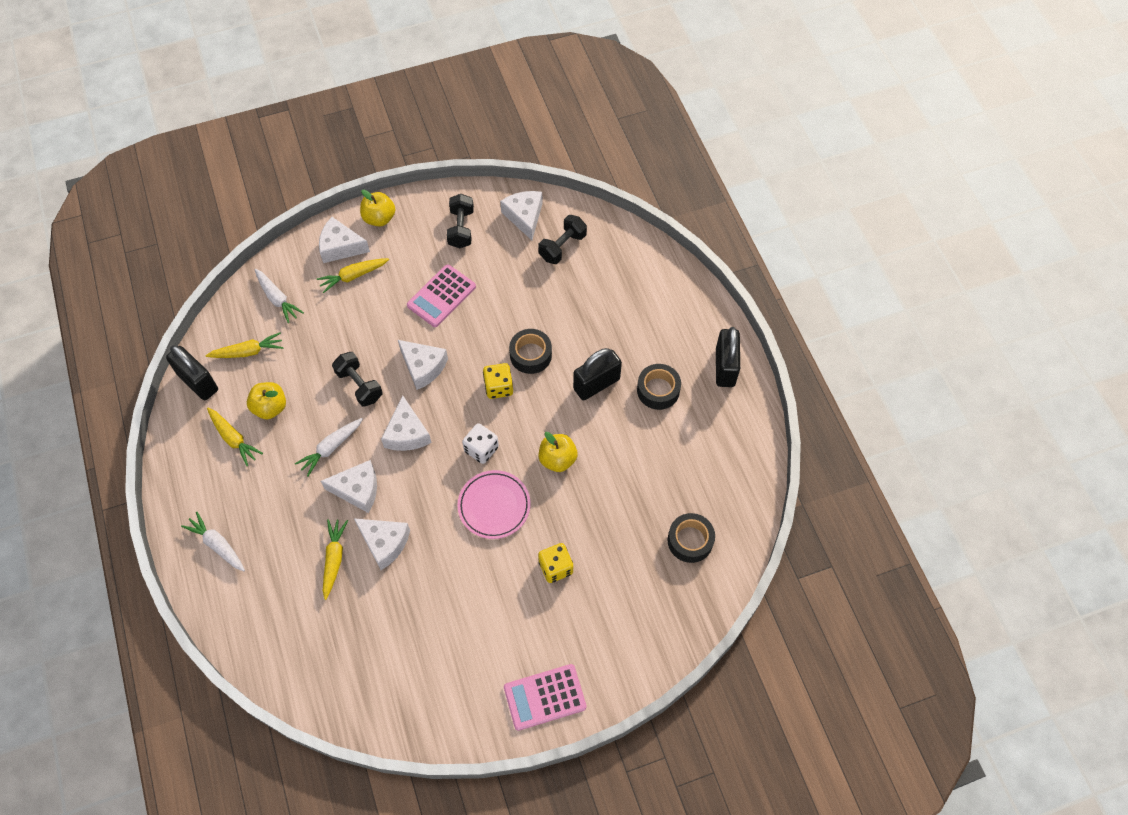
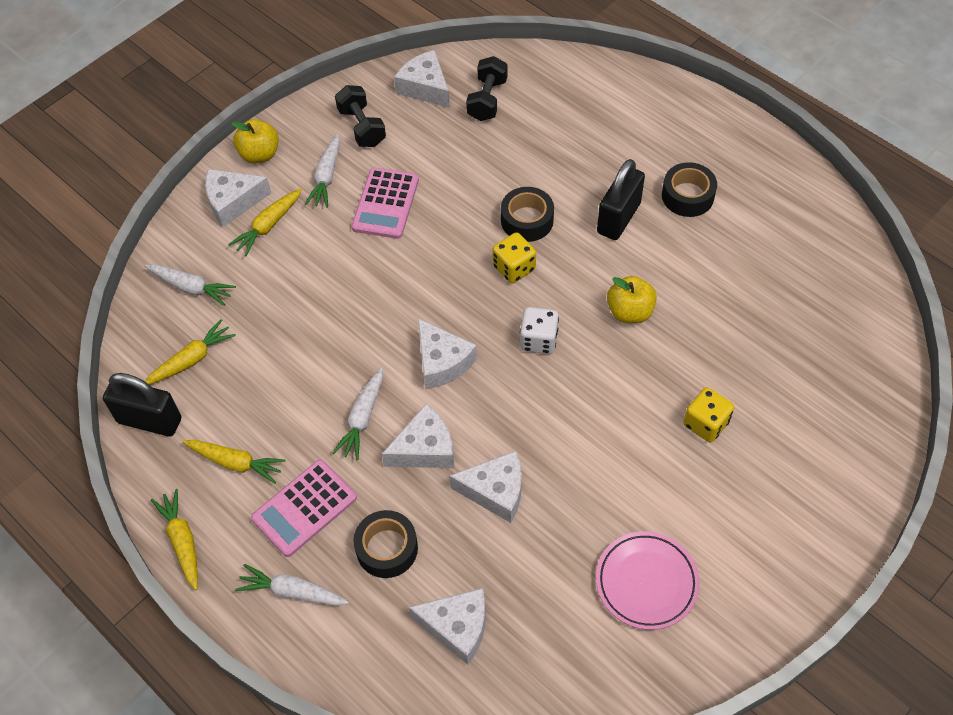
camera: 25 degrees left, 5 degrees down
(270, 407) = (259, 408): yellow apple -> none
(334, 559) = (447, 537): yellow carrot -> yellow carrot (182, 541)
(359, 385) = (352, 336): black dumbbell -> none
(414, 257) = (326, 177): none -> white carrot
(423, 367) = (414, 285): white cheese -> white cheese (457, 627)
(494, 506) = (593, 392): pink plate -> pink plate (646, 582)
(545, 697) = (790, 566): pink calculator -> pink calculator (304, 508)
(690, 541) = (827, 328): black tape -> black tape (387, 548)
(725, 367) = (740, 144): black padlock -> none

